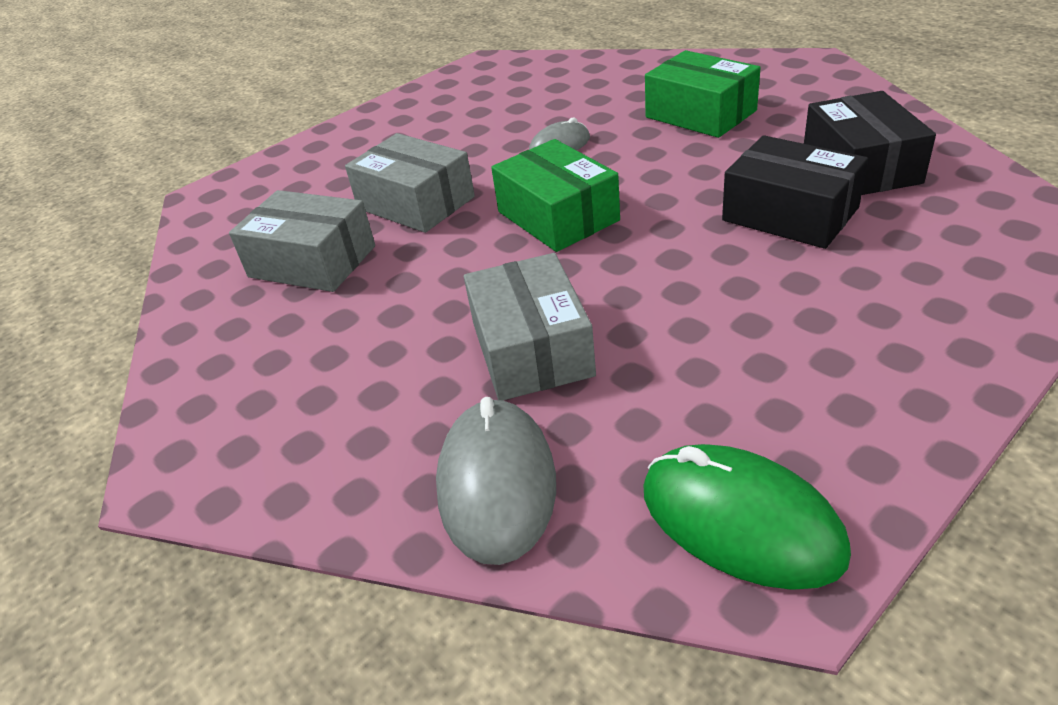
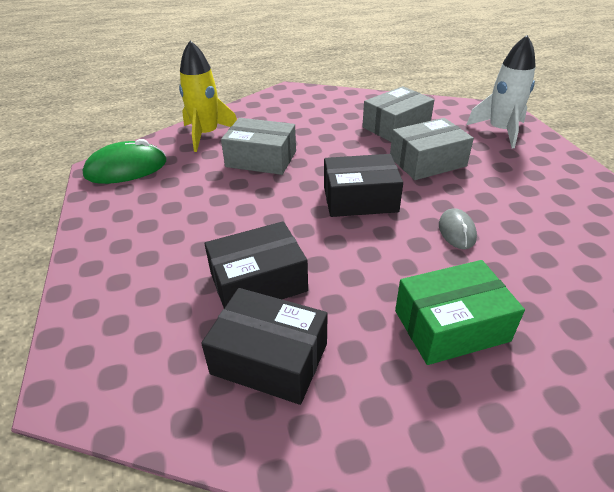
camera: 115 degrees right, 0 degrees up
(283, 180) = (500, 131): none -> white rocket
(497, 484) = (206, 135): grey mouse -> yellow rocket
(558, 216) = (360, 199): green box -> black box

